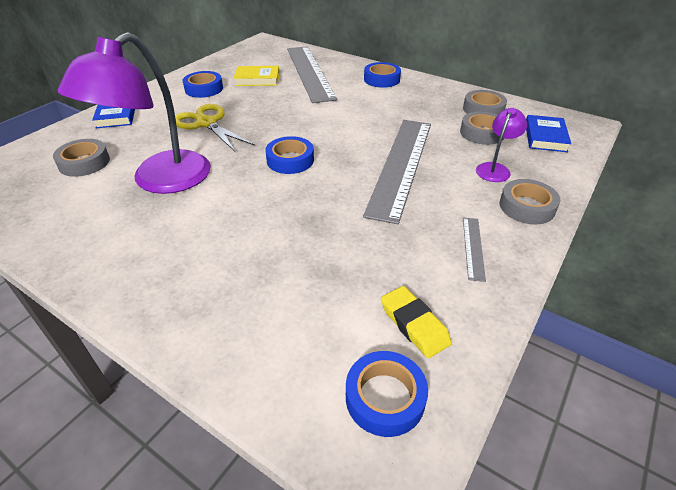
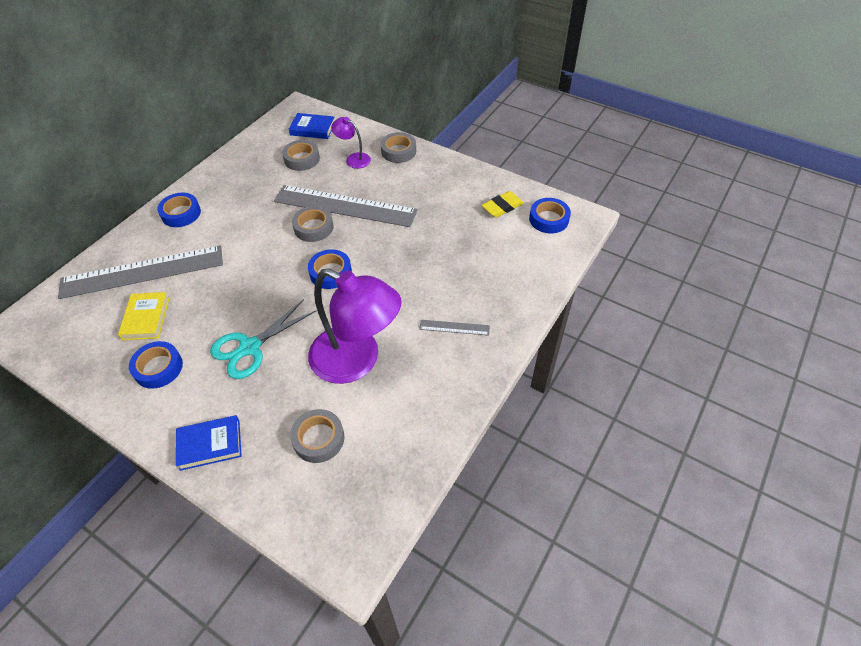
camera: 90 degrees left, 10 degrees up
(206, 123) = (250, 347): yellow scissors -> turquoise scissors
(473, 247) = (439, 179): grey ruler -> grey ruler (454, 327)
(483, 109) = (262, 153): grey tape -> grey tape (313, 227)

